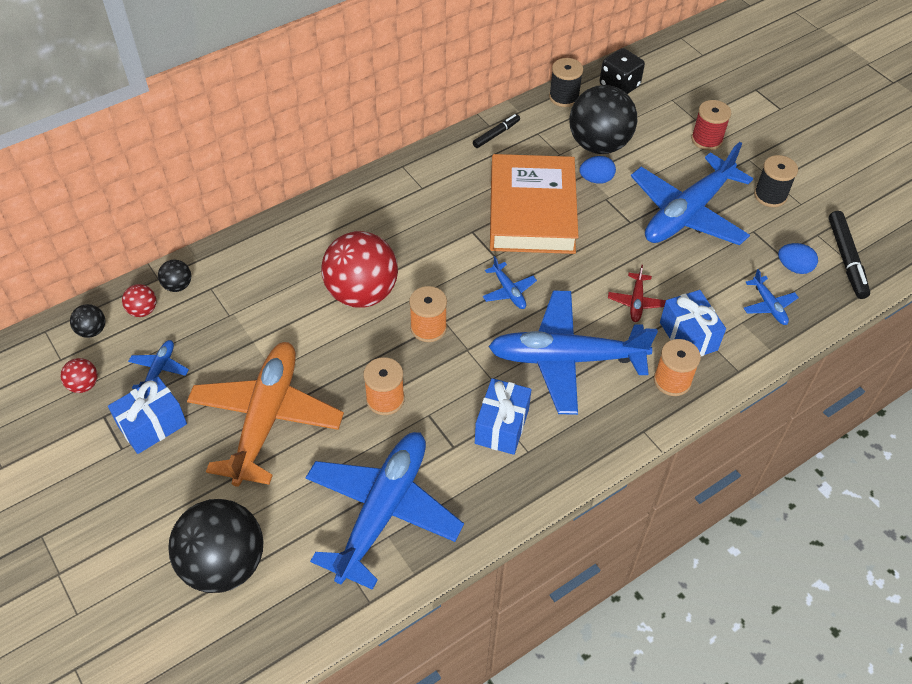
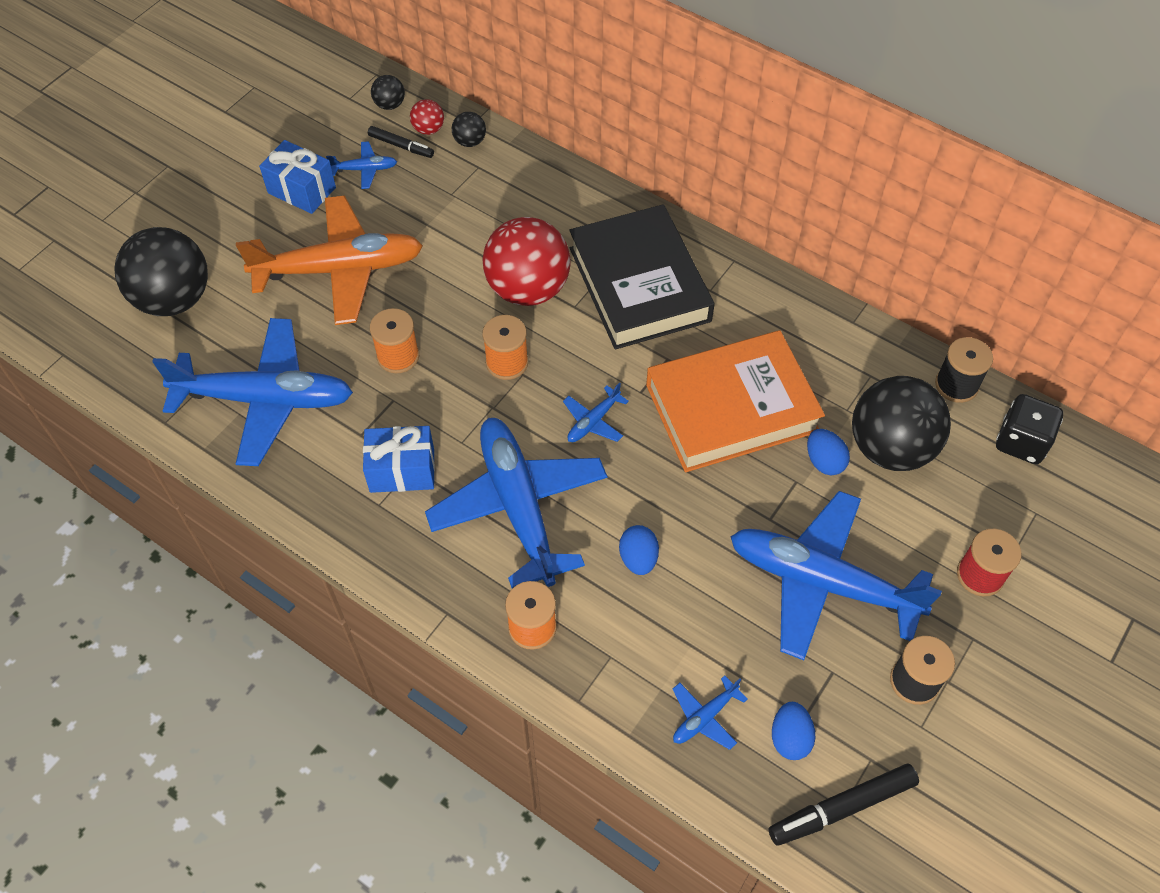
camera: 70 degrees right, 5 degrees up
(84, 385) = (327, 125): red ball -> none
(395, 225) = (639, 284): none -> black book
(496, 134) = (841, 333): black marker -> black marker (401, 146)
(636, 302) = (638, 558): red plane -> blue egg
(688, 336) = (609, 630): blue gift -> none

